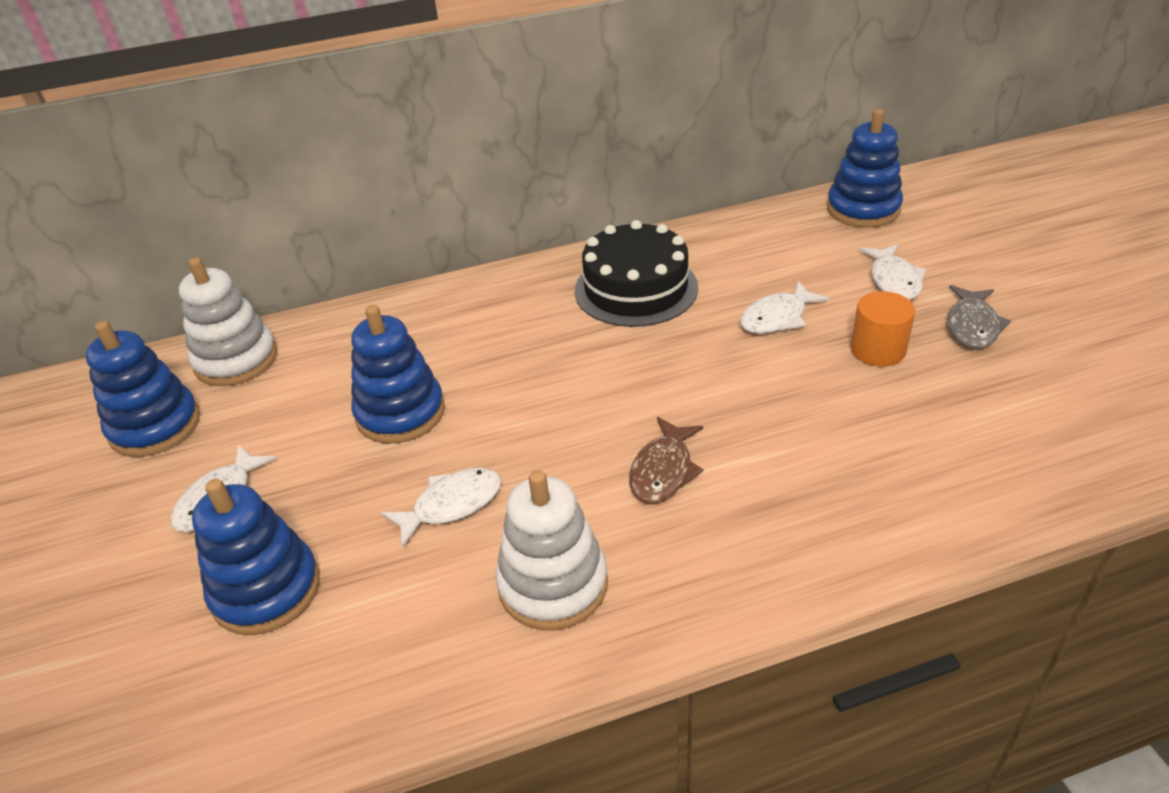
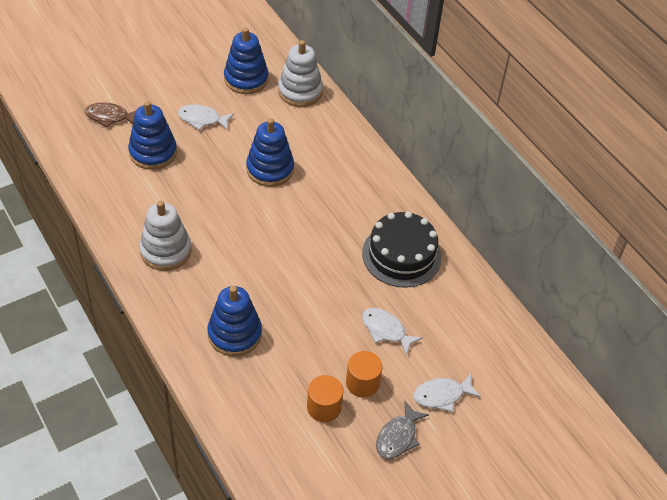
camera: 70 degrees right, 10 degrees up
(451, 505) = (209, 204): white fish -> none
(663, 470) = (243, 284): brown fish -> brown fish (110, 117)
(863, 209) = (533, 380): blue stacking toy -> blue stacking toy (234, 334)
(929, 394) = (324, 407): none -> orange cylinder
(972, 326) = (398, 436): grey fish -> grey fish turned 60 degrees counterclockwise

